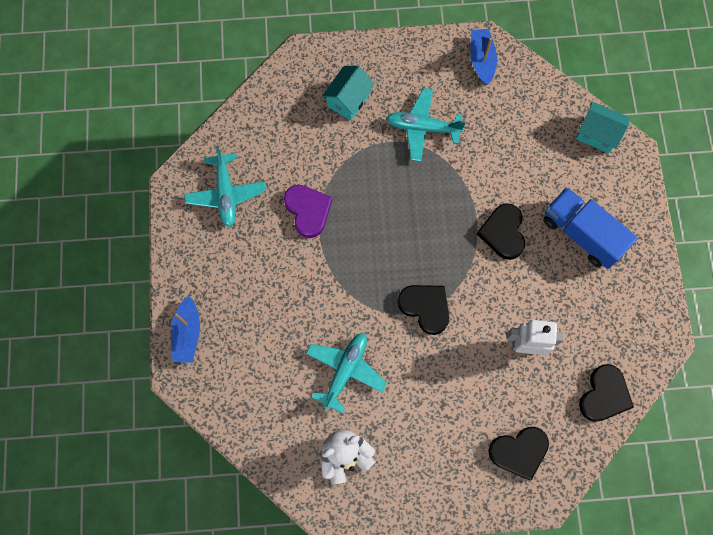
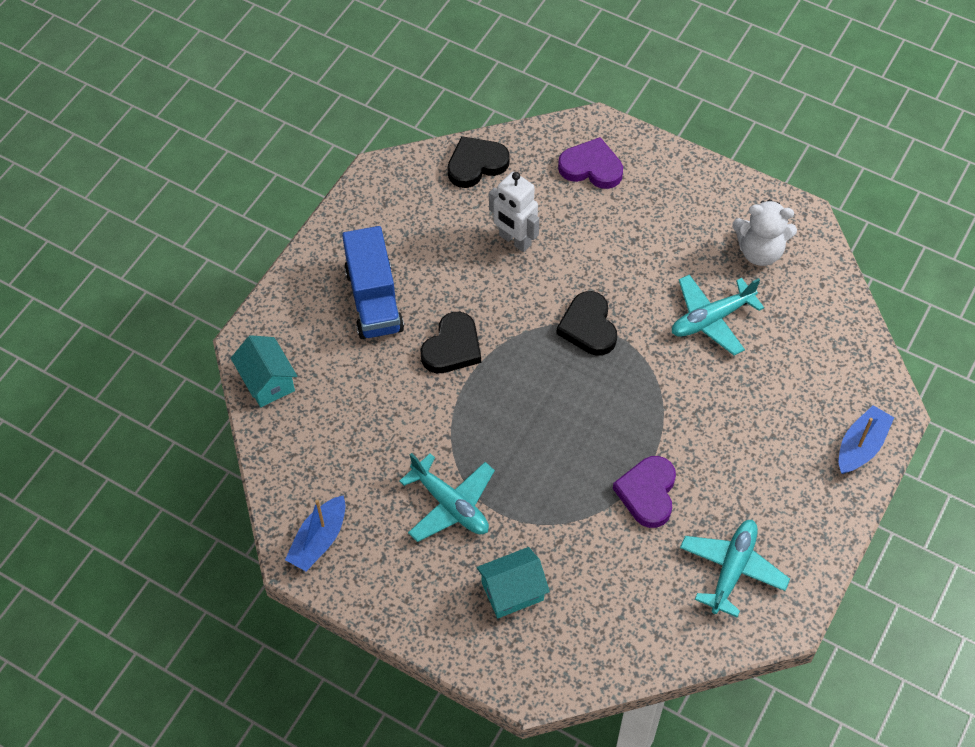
camera: 145 degrees left, 15 degrees down
(519, 452) = (591, 167): black heart -> purple heart

